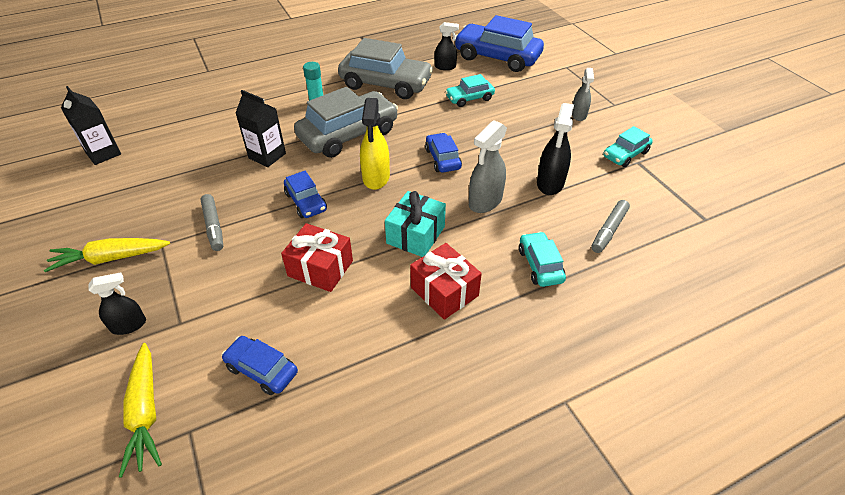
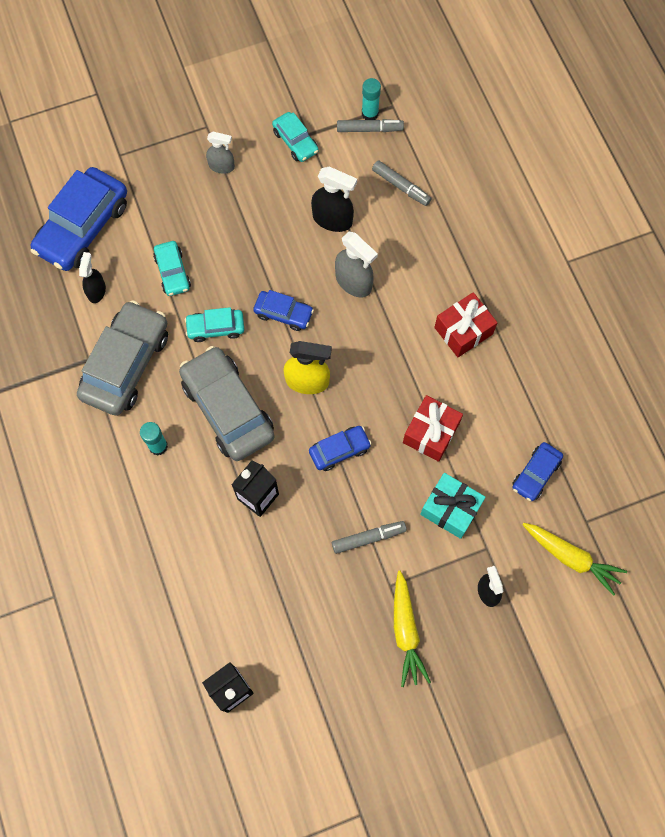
camera: 85 degrees left, 25 degrees up
(145, 412) = (570, 557): yellow carrot -> yellow carrot turned 45 degrees clockwise
(415, 235) = (394, 349): turquoise gift -> turquoise gift (450, 509)
(442, 159) = (283, 313): blue car -> blue car turned 150 degrees counterclockwise
(540, 265) = (438, 251): turquoise car -> turquoise car (215, 328)
(666, 203) = (369, 129): none -> grey marker
(685, 202) = (370, 114): none -> turquoise glue stick

